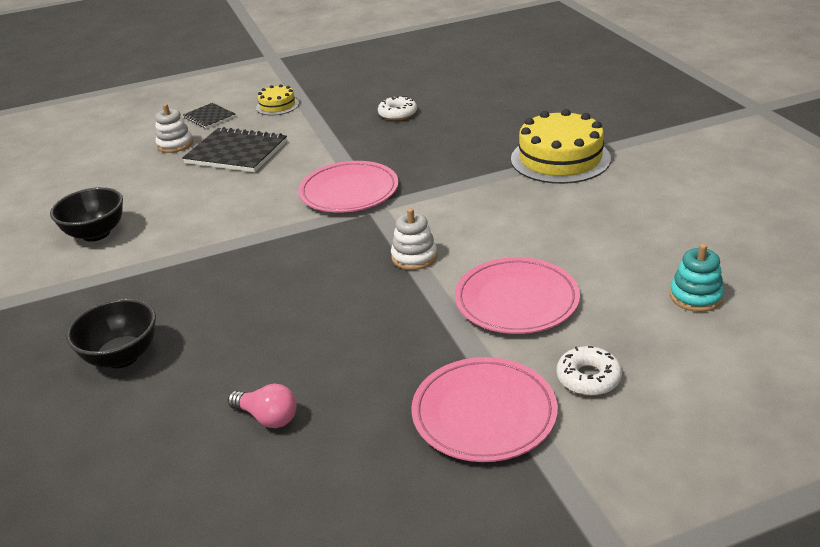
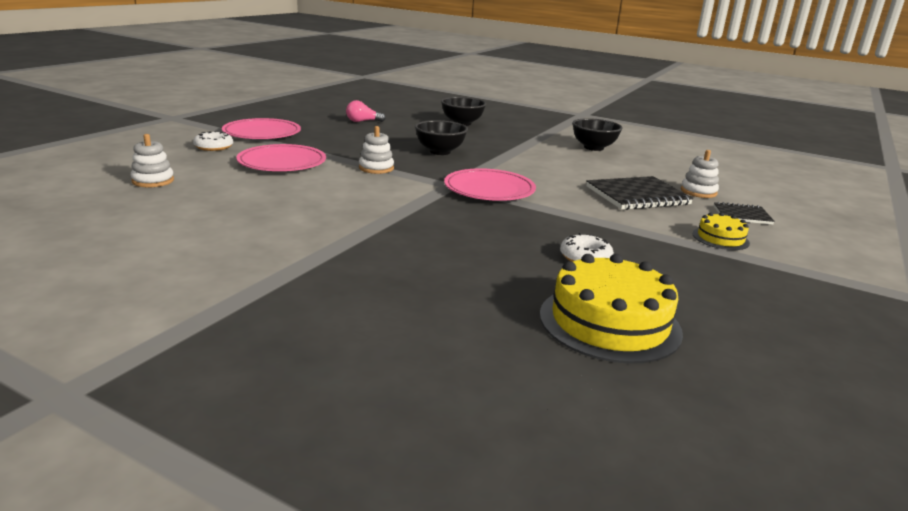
camera: 135 degrees right, 10 degrees down
(291, 274) = (440, 152): none -> black bowl
(560, 159) = (336, 247): yellow cake -> yellow cake (609, 322)
(695, 296) = (153, 181): turquoise stacking toy -> white stacking toy

